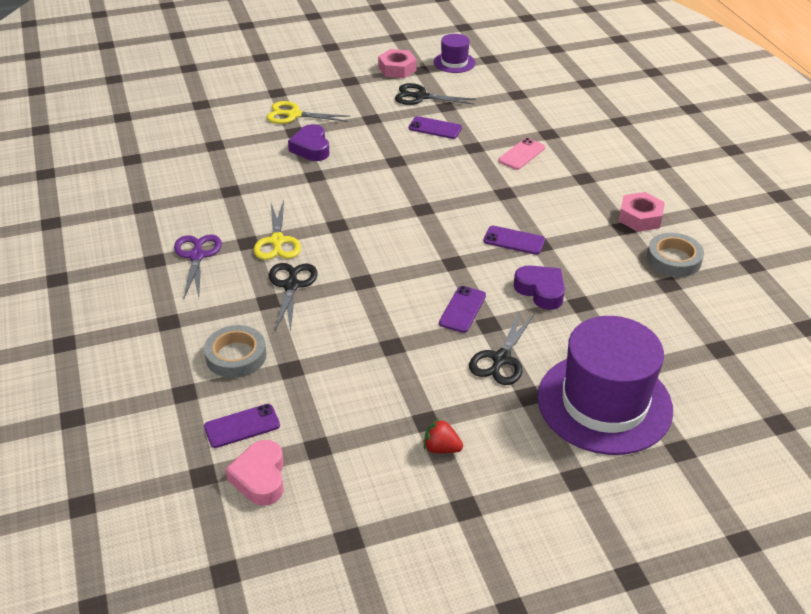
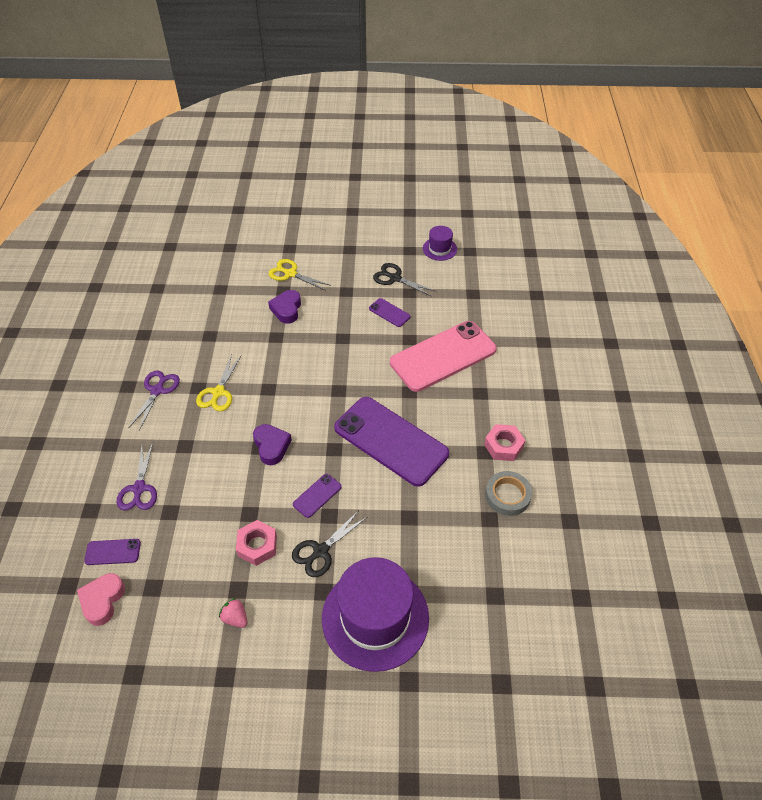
camera: 20 degrees right, 10 degrees up
(236, 356) = (139, 489): grey tape -> purple scissors
(291, 285) = (207, 436): black scissors -> none
(397, 69) = (391, 245): pink nut -> pink nut (257, 545)
(441, 448) = (235, 618): red strawberry -> pink strawberry
(514, 240) = (391, 441): purple phone -> purple phone, size x2.40
(521, 154) = (443, 356): pink phone -> pink phone, size x2.40
(541, 291) = (385, 495): purple heart -> purple heart (271, 446)

